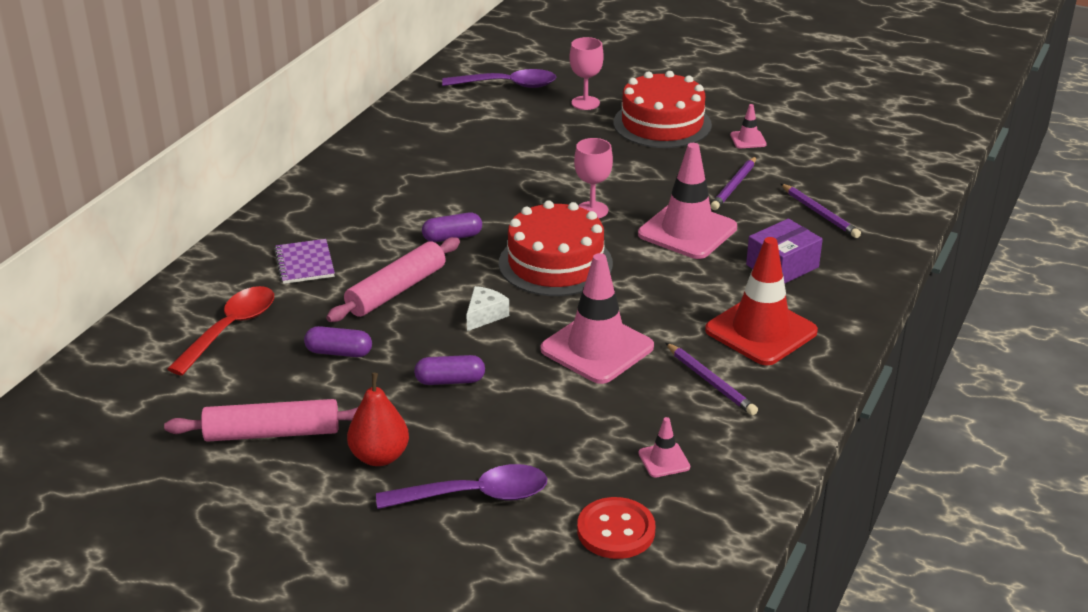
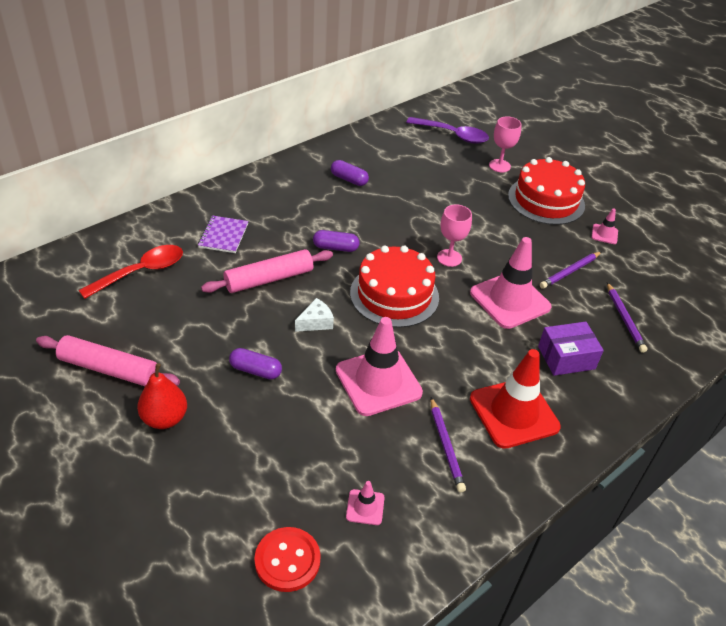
camera: 20 degrees right, 10 degrees up
(339, 352) = (197, 317): purple capsule -> purple capsule (349, 179)
(475, 495) = (207, 481): purple spoon -> none

